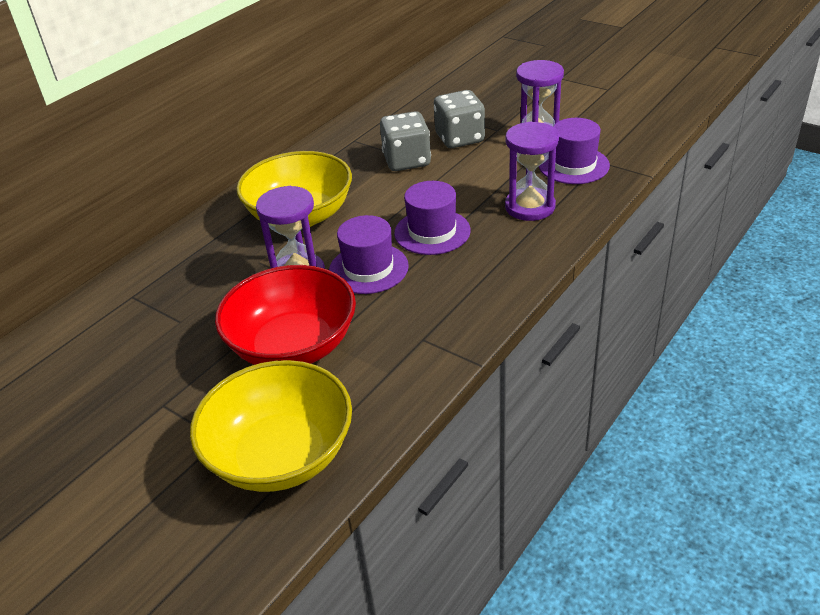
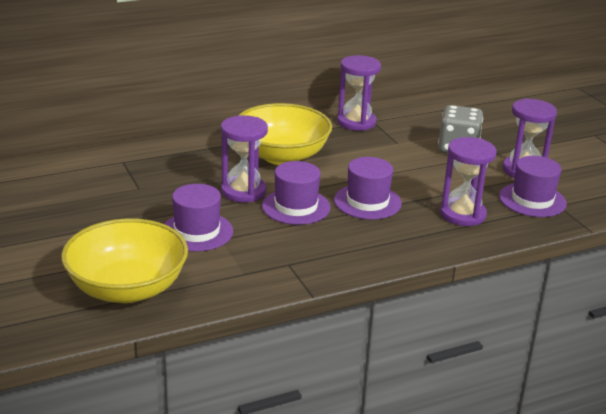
camera: 25 degrees right, 10 degrees down
(293, 346) = (197, 232): red bowl -> purple hat
(339, 148) = (356, 122): none -> purple hourglass
(406, 161) = (398, 149): grey dice -> none

